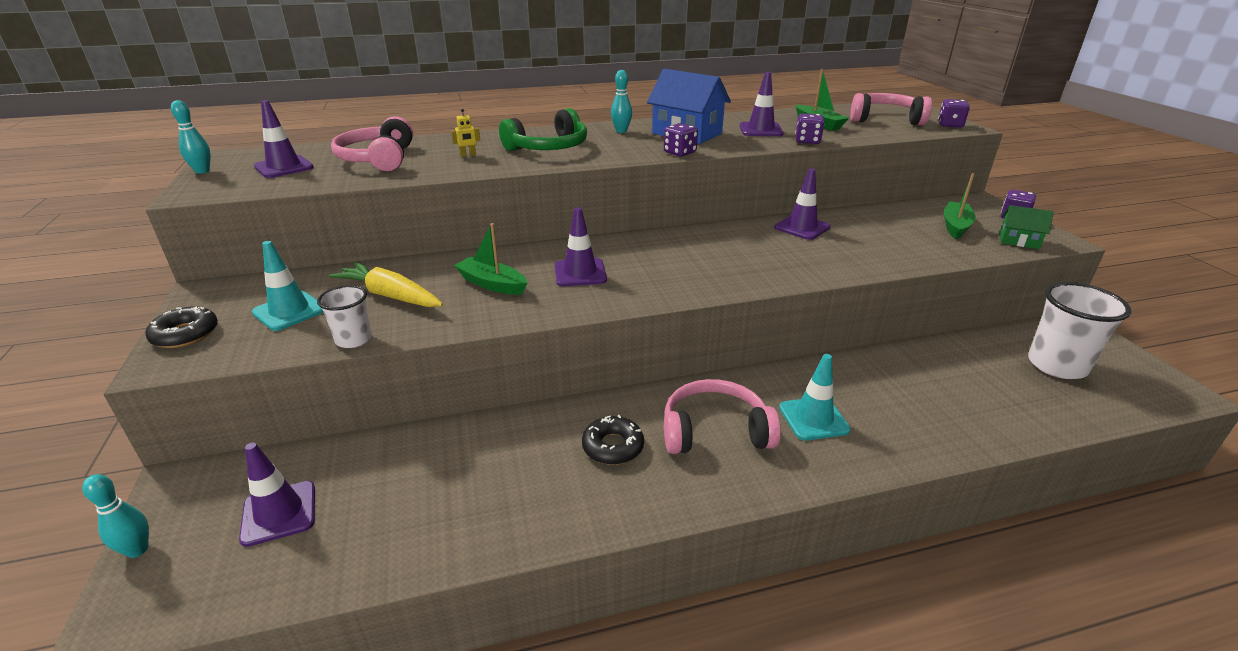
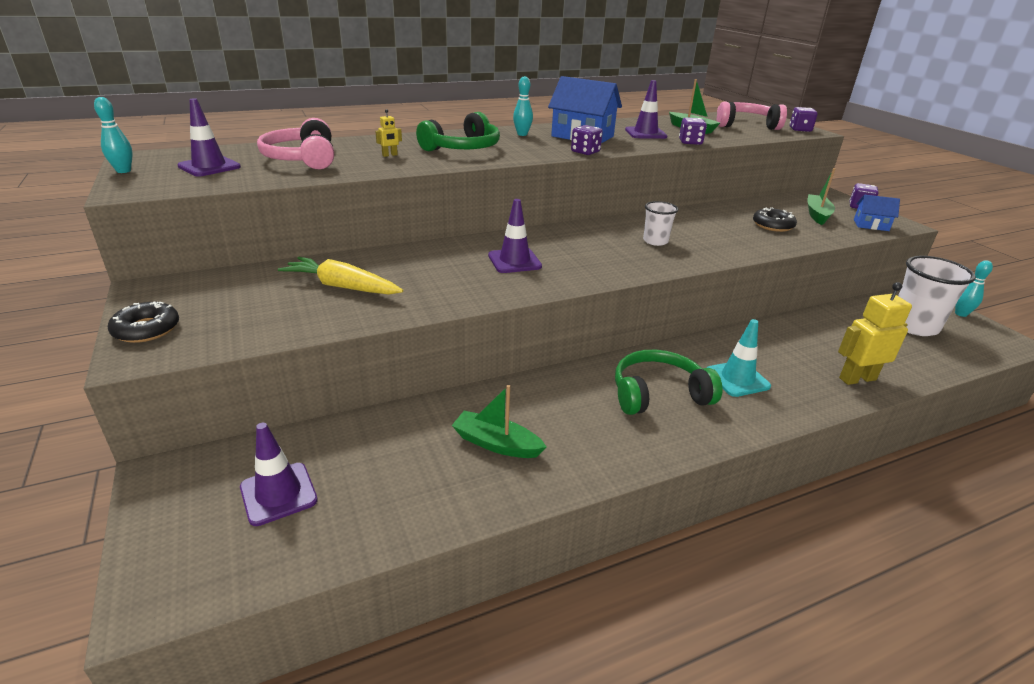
camera: 10 degrees left, 0 degrees up
(137, 550) = (143, 539): turquoise bowling pin -> turquoise bowling pin (961, 314)
(289, 311) = (246, 304): turquoise traffic cone -> none
(353, 339) = (324, 326): white cup -> white cup (655, 241)
(492, 284) = (436, 273): green boat -> green boat (496, 444)
(613, 446) = (574, 413): black donut -> black donut (773, 225)
(715, 431) = (658, 394): pink headphones -> green headphones
(802, 227) = (692, 218): purple traffic cone -> none
(961, 428) = (857, 378): none -> yellow robot
(1018, 241) = (871, 225): green house -> blue house

